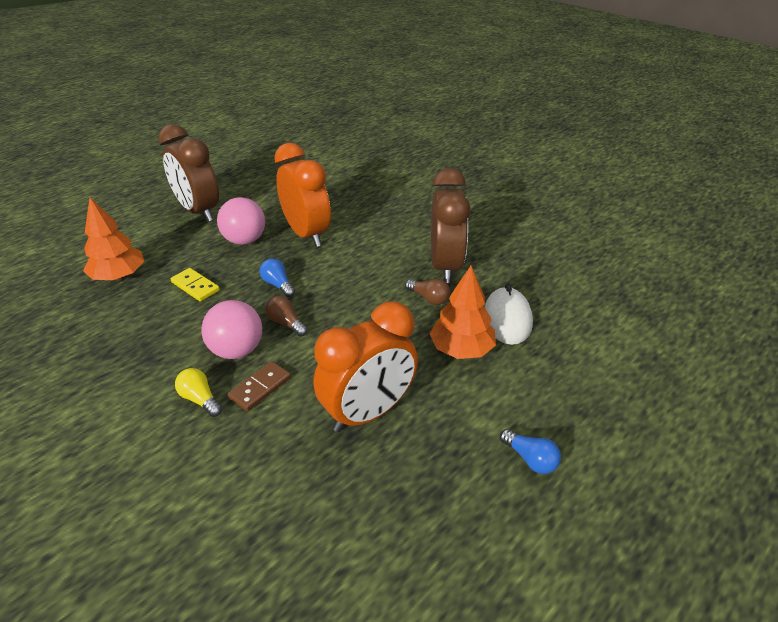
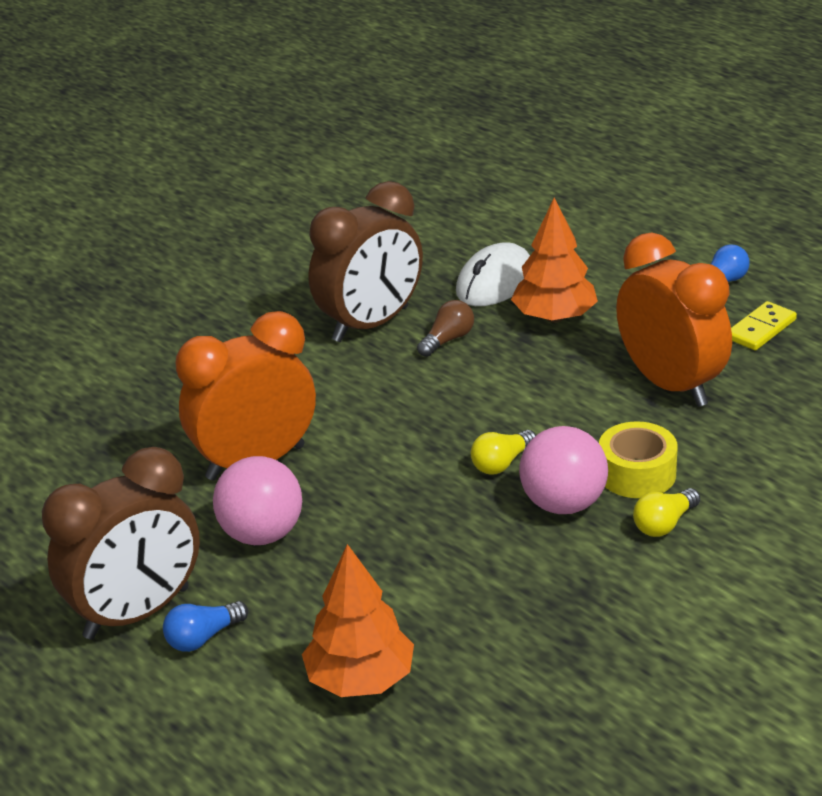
camera: 85 degrees left, 5 degrees down
(195, 286) = (401, 573): yellow domino -> yellow domino (761, 329)
(260, 387) = (637, 473): brown domino -> yellow tape
(278, 285) = (404, 481): blue light bulb -> blue light bulb (203, 638)
(286, 323) = (502, 463): brown light bulb -> yellow light bulb
(445, 266) = (371, 324): brown clock -> brown clock turned 135 degrees clockwise
(507, 319) = (495, 282): white mouse -> white mouse turned 60 degrees counterclockwise

